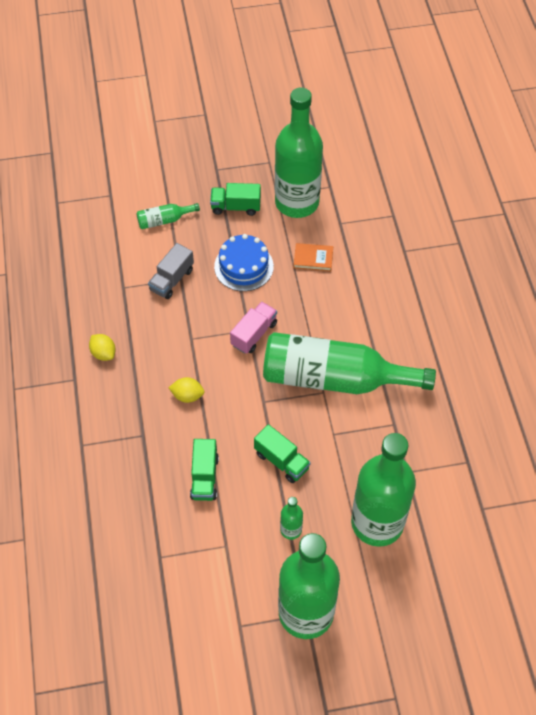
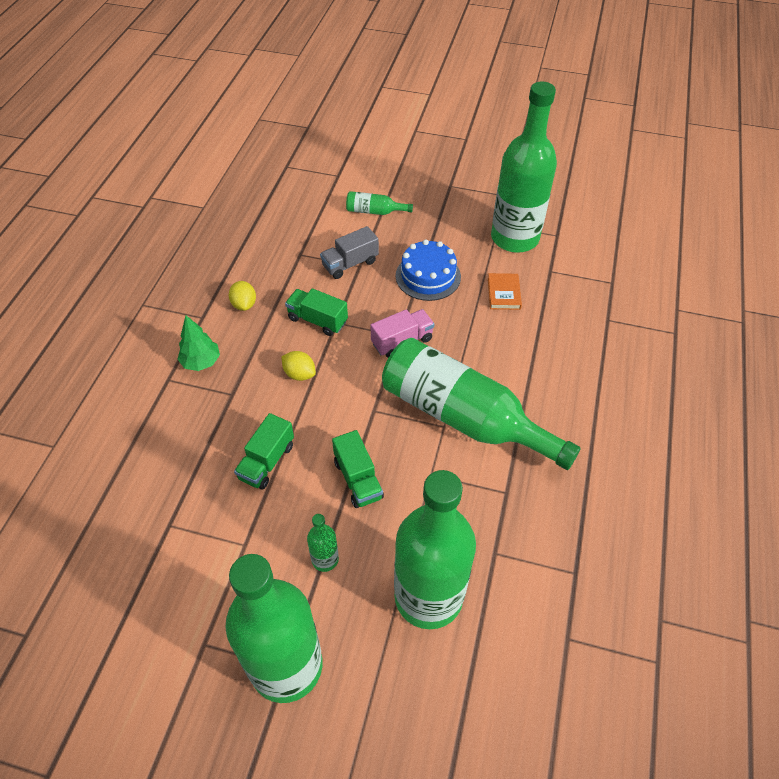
camera: 25 degrees right, 5 degrees down
(100, 419) = (201, 362): none -> green tree
(236, 207) = (450, 222): green truck -> green truck (317, 320)
(313, 259) = (503, 293): orange book -> orange book turned 60 degrees clockwise

